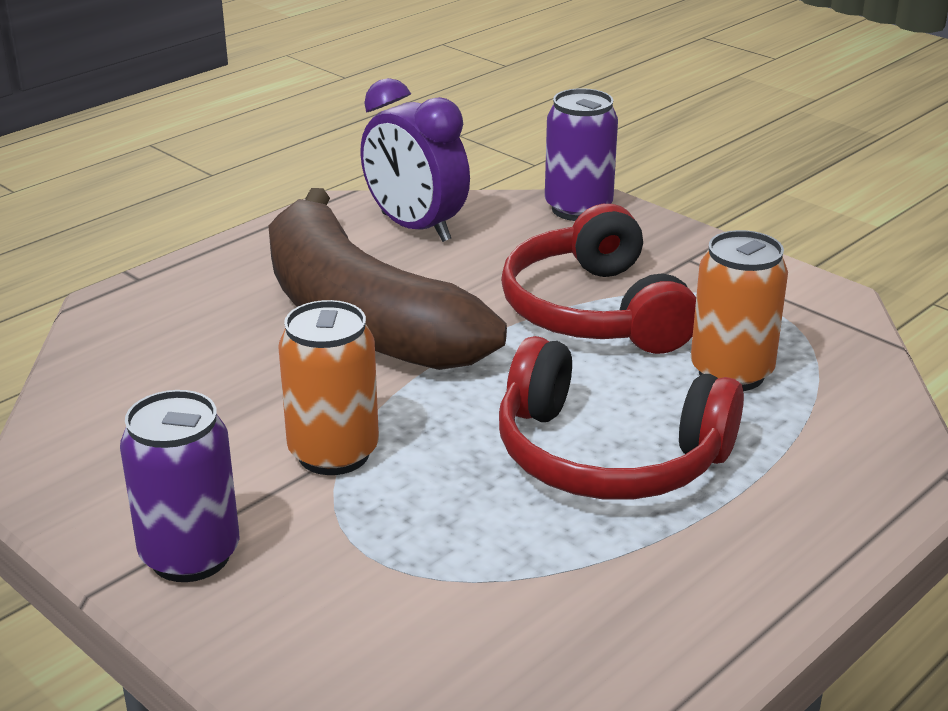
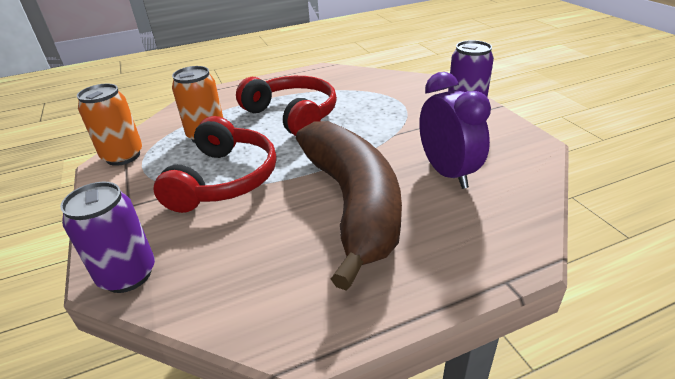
camera: 155 degrees left, 5 degrees up
(333, 453) = (400, 133): orange can -> orange can (123, 156)
(415, 228) = (264, 286): purple clock -> purple clock (447, 173)

